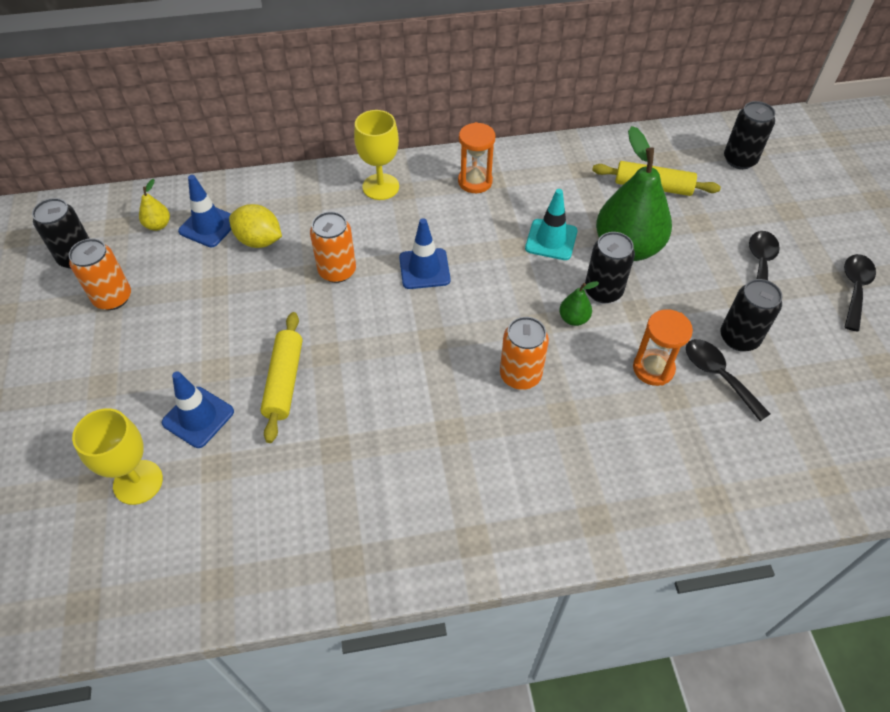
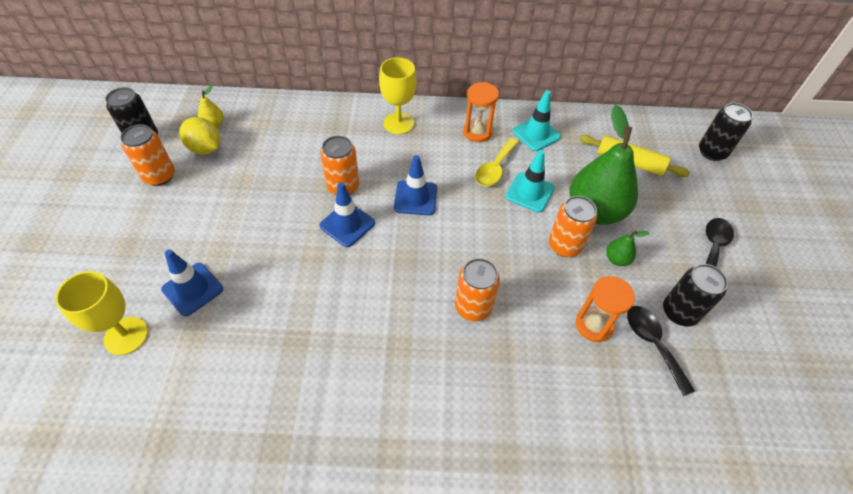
camera: 10 degrees right, 0 degrees up
(208, 226) = (252, 131): blue traffic cone -> blue traffic cone (347, 224)
(259, 241) = (288, 150): yellow lemon -> yellow lemon (205, 148)
(284, 381) = (272, 272): yellow rolling pin -> none
(505, 220) = (495, 168): none -> yellow spoon
(542, 172) = (536, 134): none -> turquoise traffic cone
(573, 319) = (532, 265): green pear -> green pear (617, 259)
(603, 291) = (564, 245): black can -> orange can
(854, 289) = (798, 287): black spoon -> none

